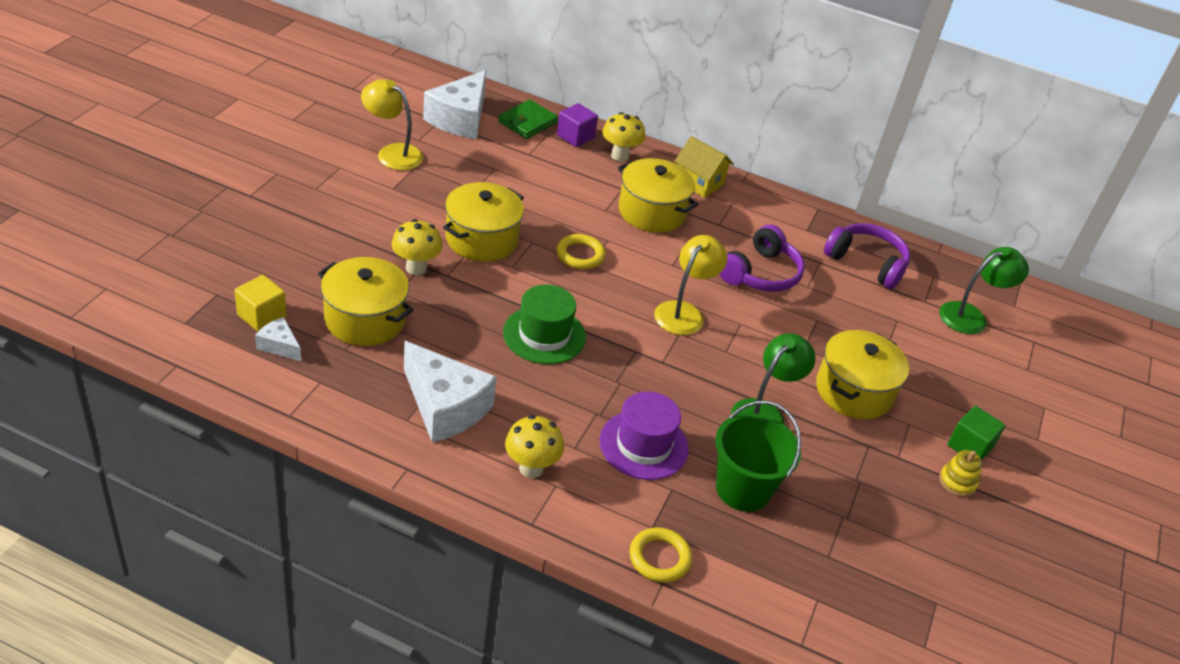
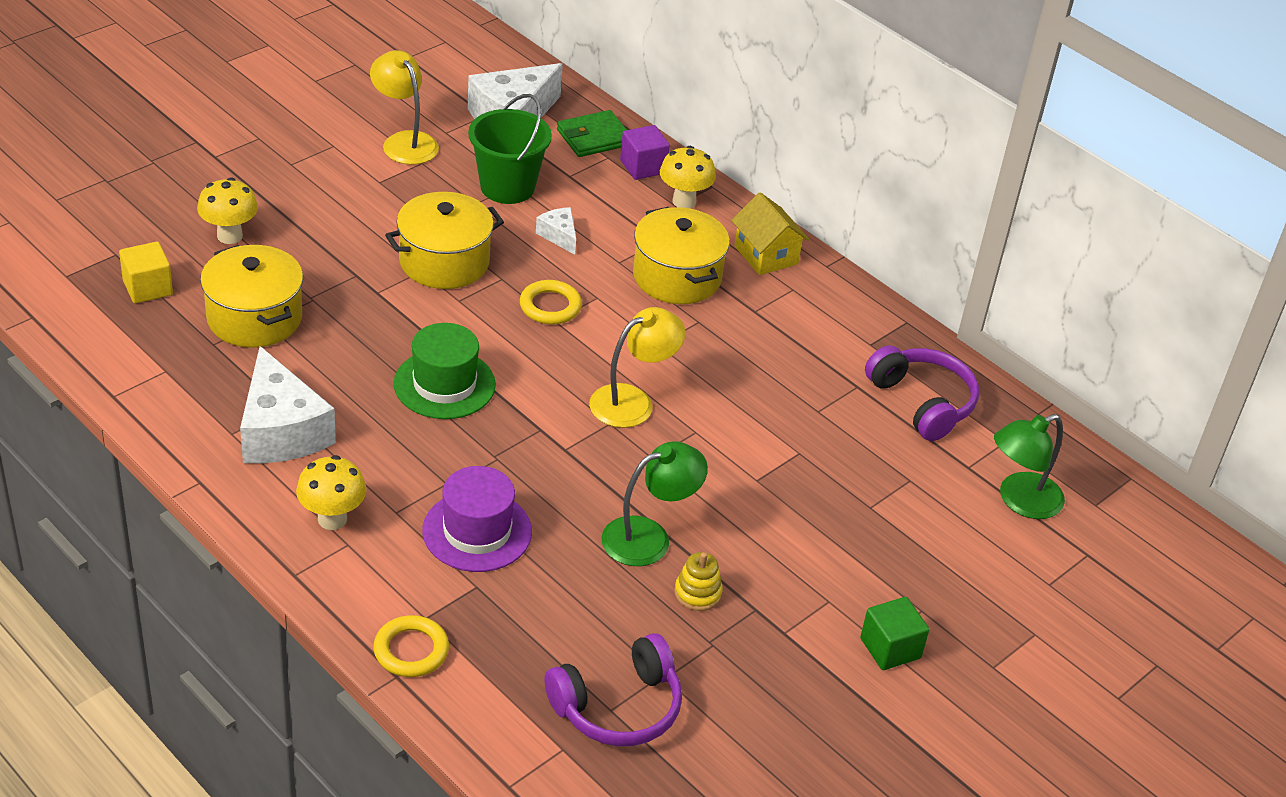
camera: 25 degrees right, 0 degrees up
(279, 346) = (147, 323): white cheese -> white cheese (559, 236)
(416, 268) = (347, 276): yellow mushroom -> yellow mushroom (229, 236)
(743, 489) = (560, 610): green bucket -> green bucket (507, 187)
(760, 273) = (765, 381): purple headphones -> purple headphones (618, 707)
(854, 391) = (784, 545): yellow pot -> none
(957, 482) = (840, 682): yellow stacking toy -> yellow stacking toy (697, 593)
(971, 316) = (1020, 501): green lamp -> green lamp turned 150 degrees clockwise

